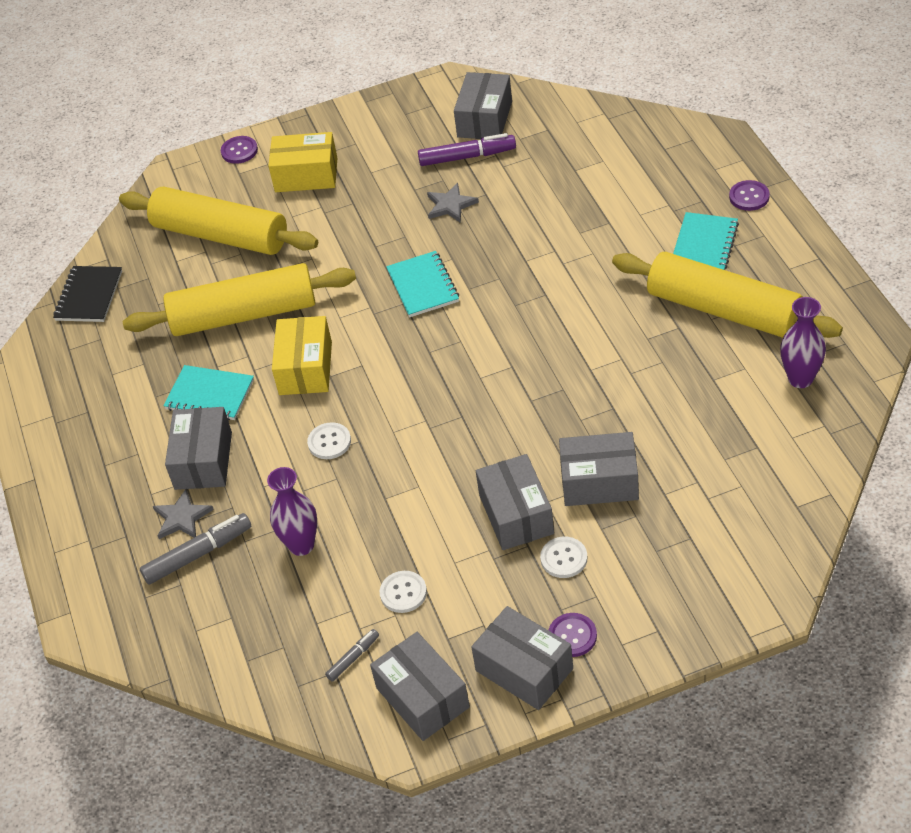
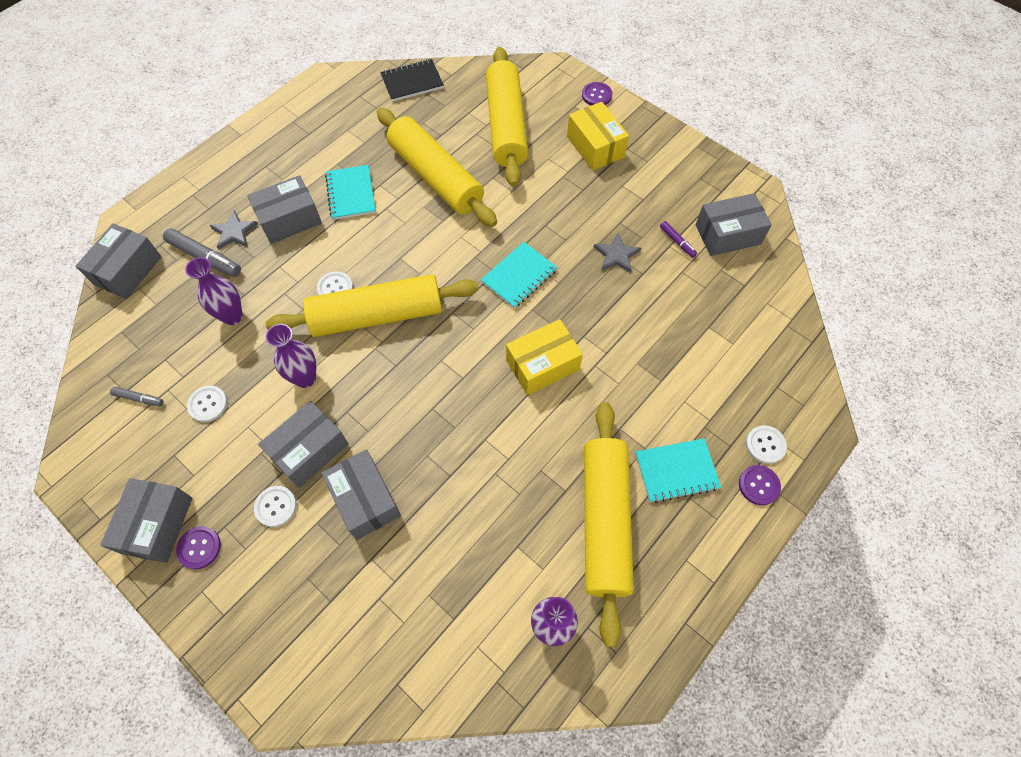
camera: 55 degrees right, 15 degrees up
(305, 368) = (400, 239): yellow box -> yellow box (542, 365)
(390, 415) = (377, 315): none -> yellow rolling pin
(422, 697) = (114, 463): grey box -> grey box (128, 270)
(427, 497) = (305, 378): none -> purple vase
(467, 157) = (677, 242): purple marker -> purple marker, size x0.54
(714, 178) = (765, 445): none -> white button

